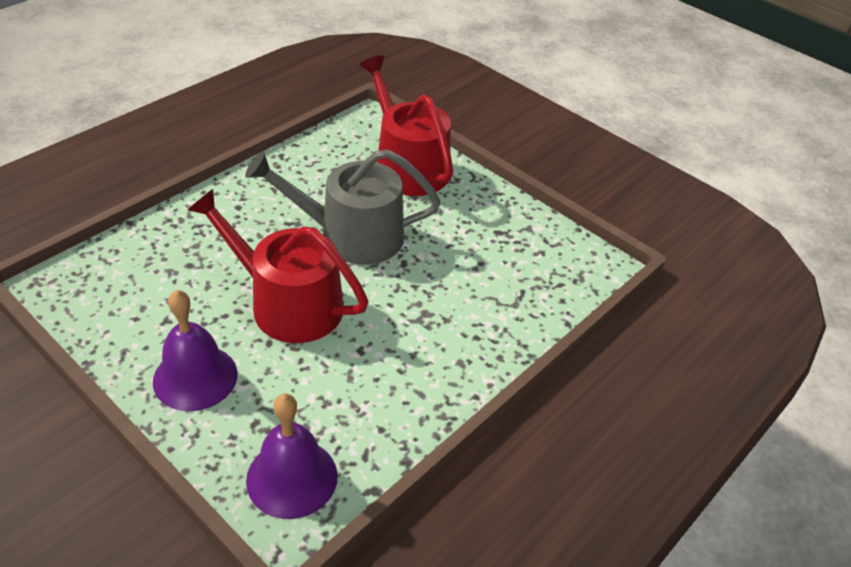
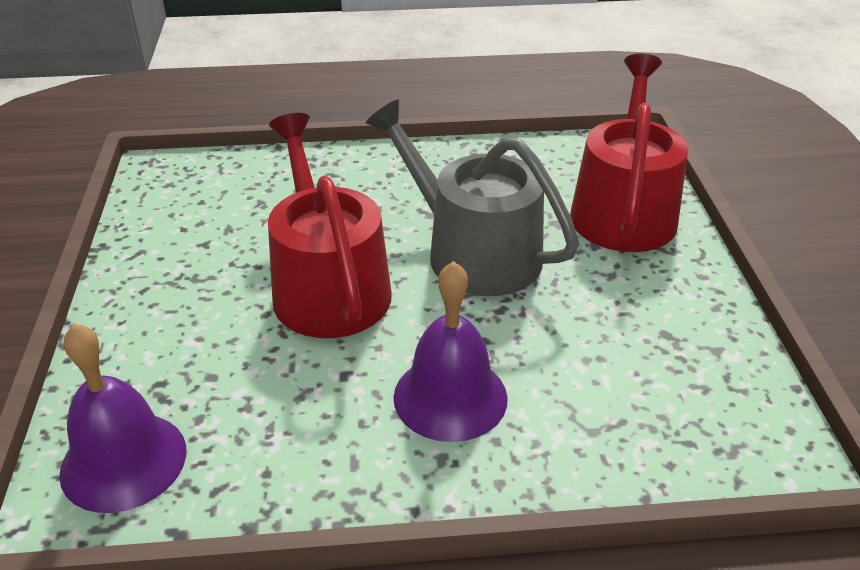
camera: 45 degrees right, 5 degrees down
(195, 377) = (164, 308): purple bell -> purple bell (450, 397)

